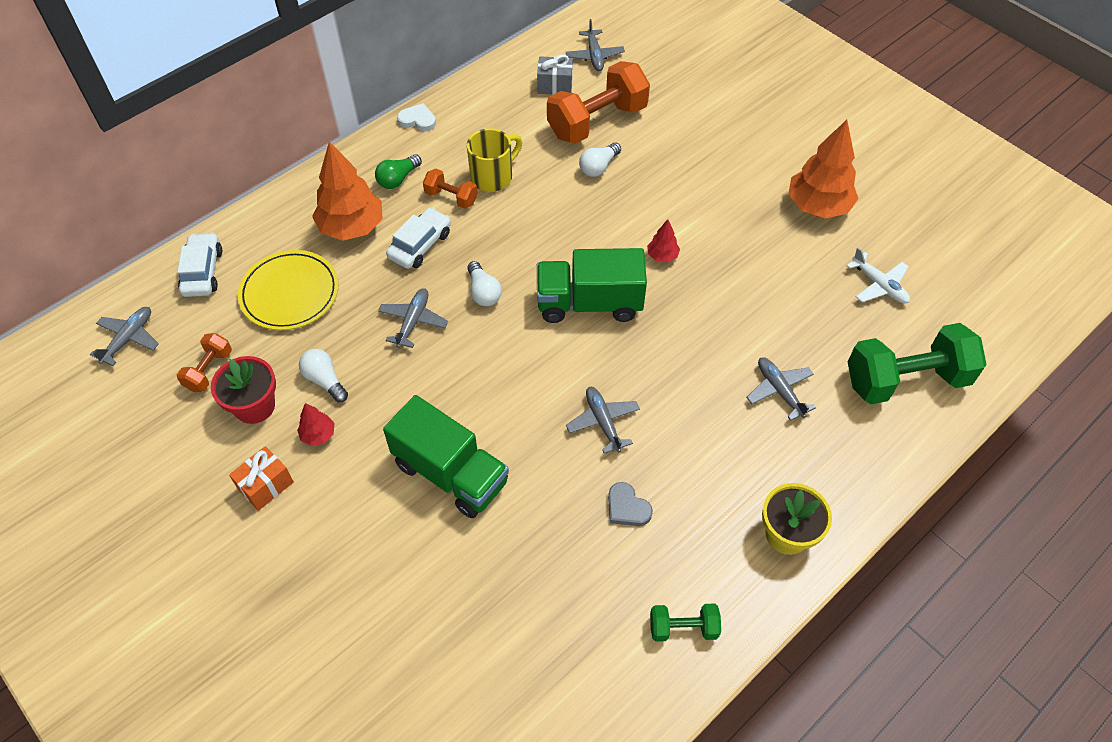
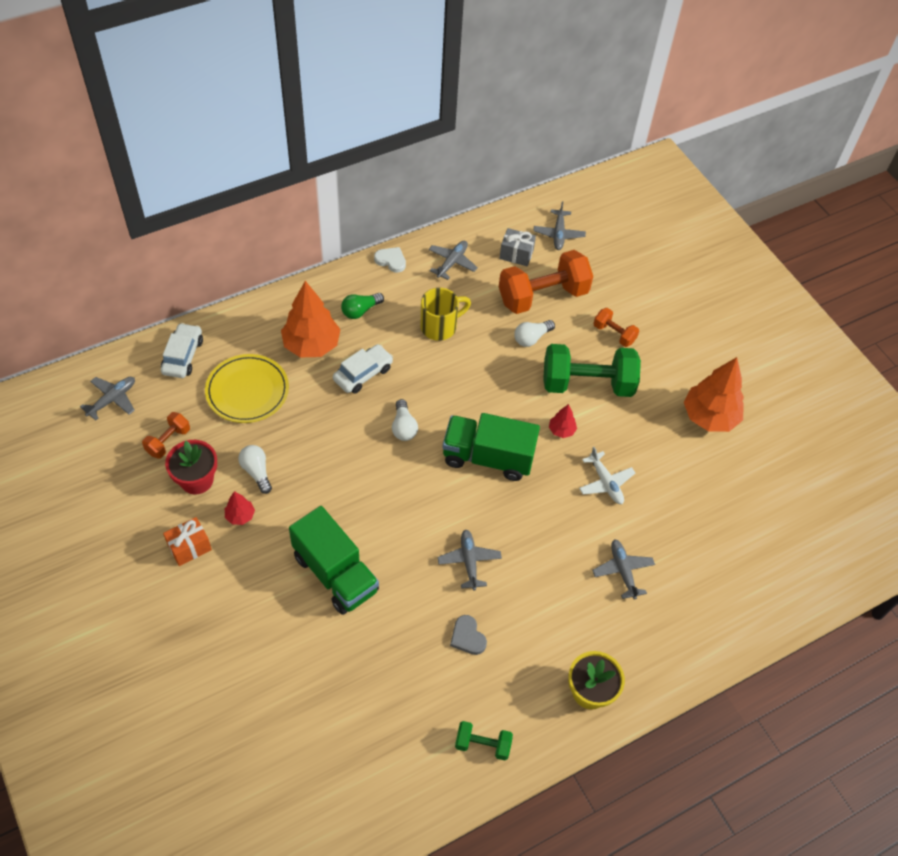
camera: 10 degrees right, 0 degrees up
(413, 321) = (340, 439): grey plane -> grey plane (452, 262)
(451, 197) = (400, 337): orange dumbbell -> orange dumbbell (614, 334)
(879, 285) = (738, 500): white plane -> white plane (605, 483)
(906, 380) = (733, 588): green dumbbell -> green dumbbell (587, 384)

